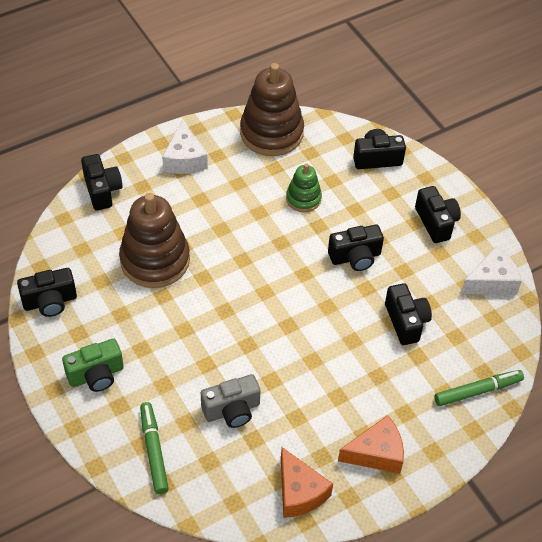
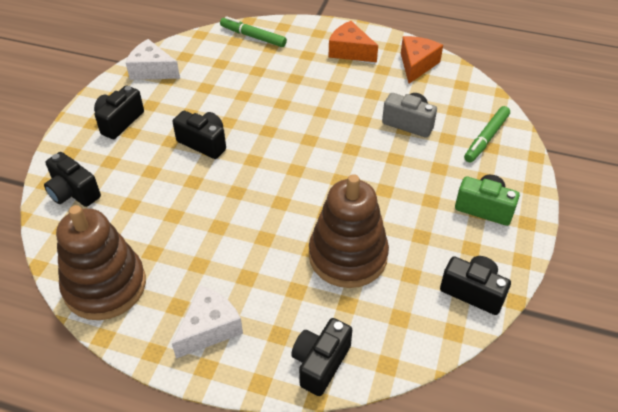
camera: 130 degrees left, 5 degrees down
(303, 198) = (172, 209): green stacking toy -> none
(406, 322) = (235, 89): black camera -> none

